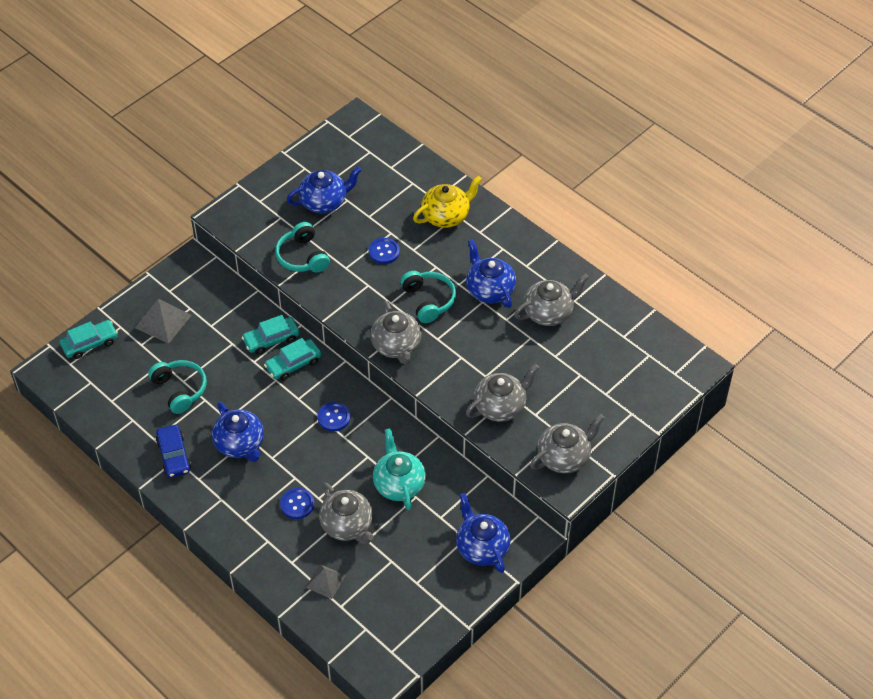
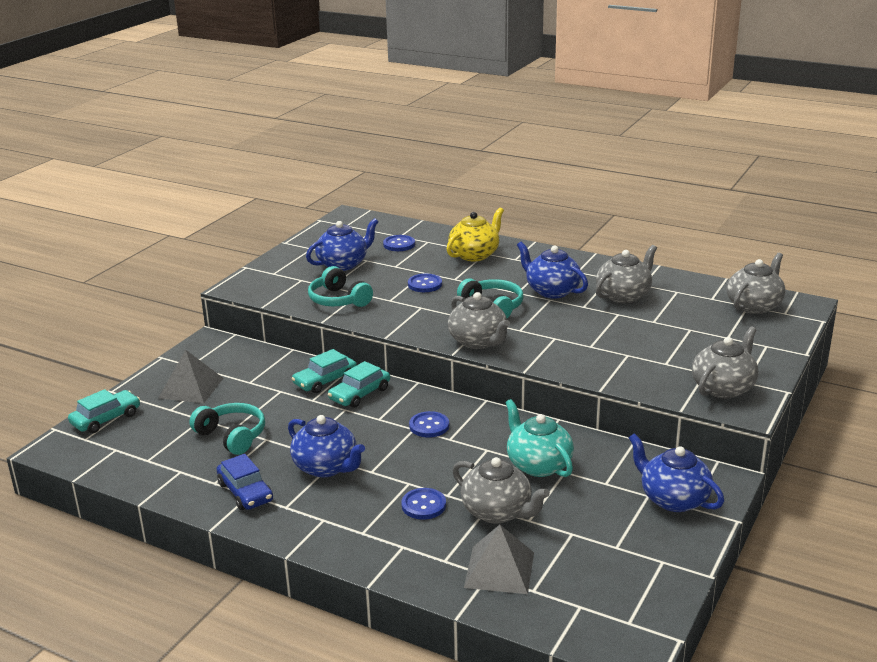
camera: 15 degrees left, 25 degrees down
(325, 581) = (499, 569): grey pyramid -> grey pyramid, size x1.54
(385, 181) = (399, 244): none -> blue button
(500, 406) = (623, 364): grey teapot -> grey teapot (754, 306)

